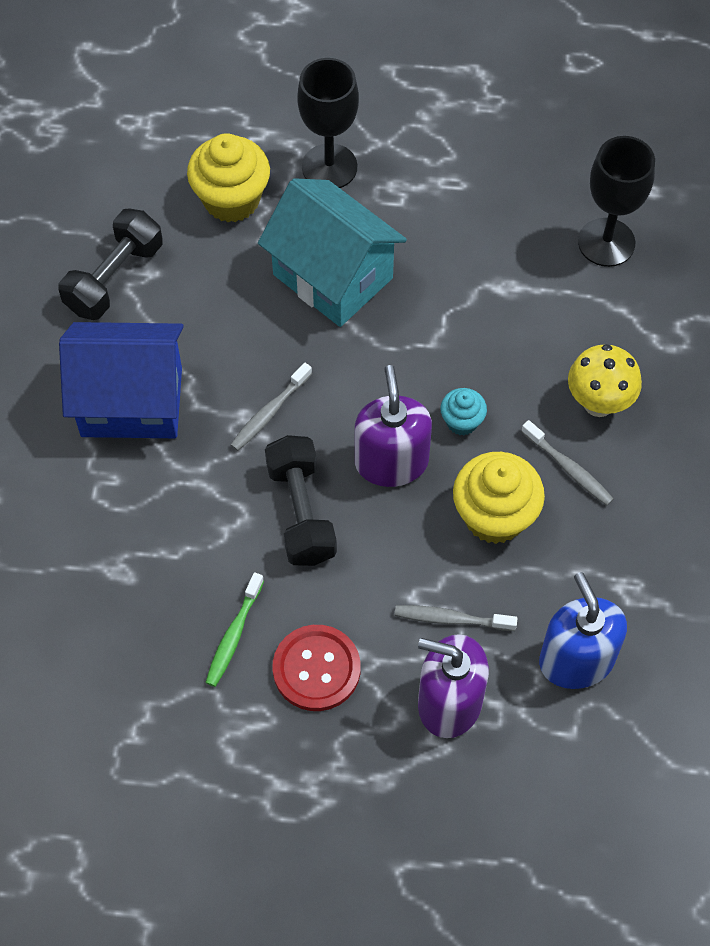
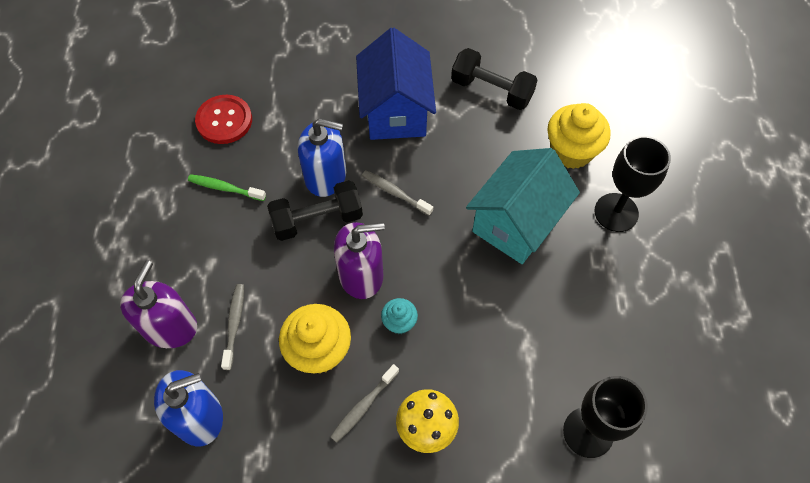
camera: 85 degrees right, 0 degrees up
(231, 498) = (326, 176): none -> blue soap dispenser
(316, 669) = (199, 239): red button -> red button (224, 120)

